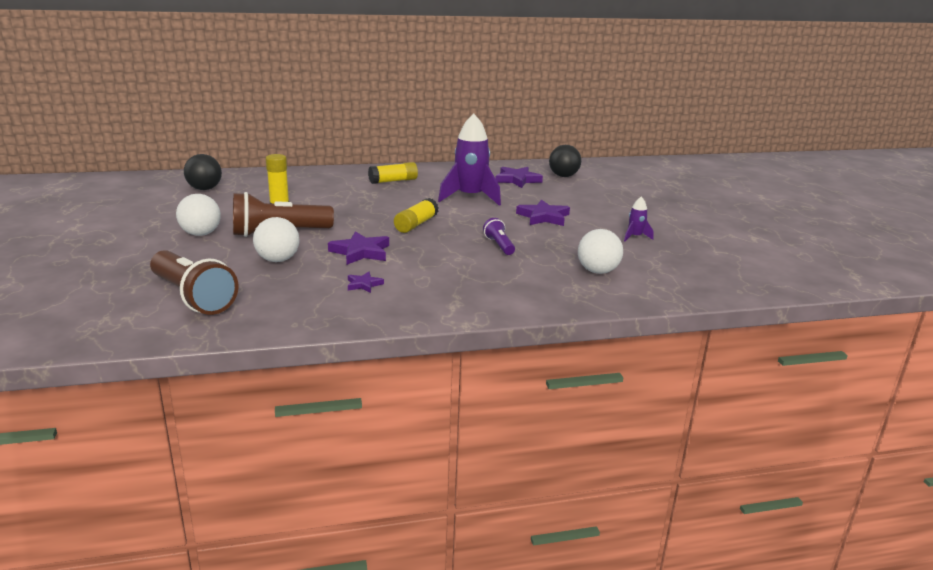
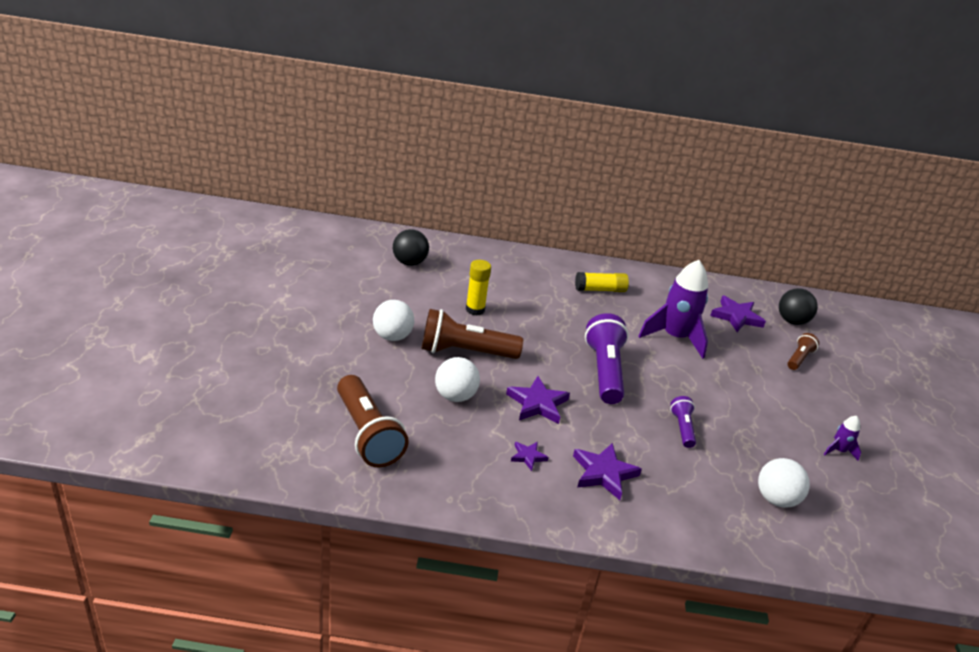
camera: 15 degrees right, 10 degrees up
(416, 224) = (604, 371): yellow glue stick -> purple flashlight
(543, 217) = (745, 390): purple star -> purple star (604, 473)
(579, 194) = (799, 358): none -> brown flashlight

